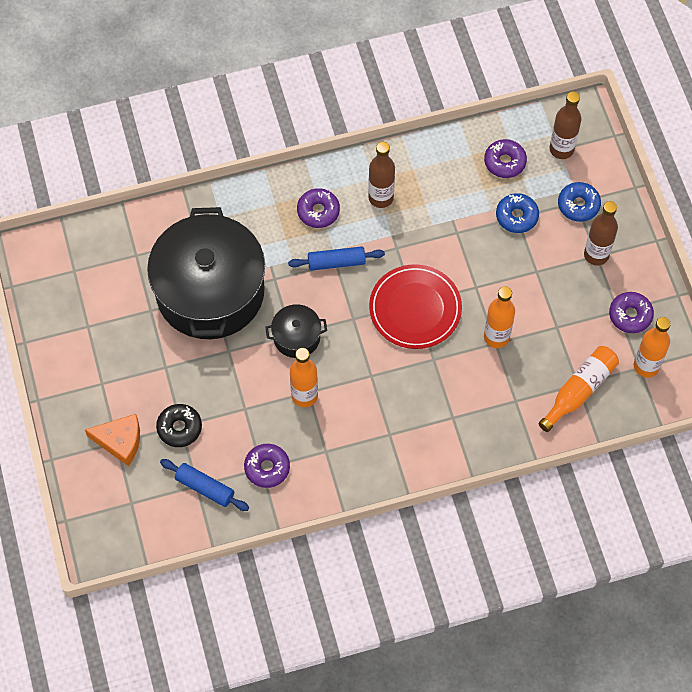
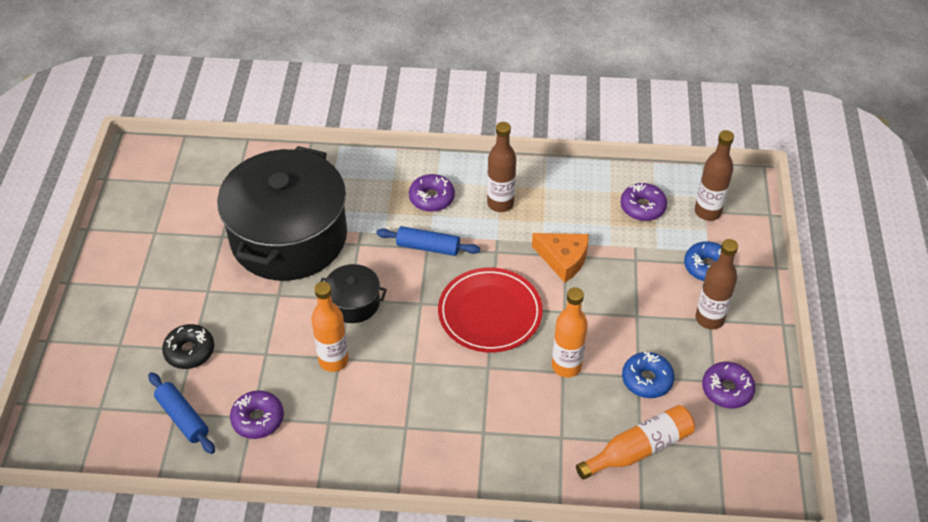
camera: 20 degrees right, 15 degrees down
(120, 441) = (124, 345): orange cheese -> orange cheese (563, 259)
(516, 216) = (635, 259): blue donut -> blue donut (647, 380)
(646, 366) = (727, 448): orange bottle -> none

